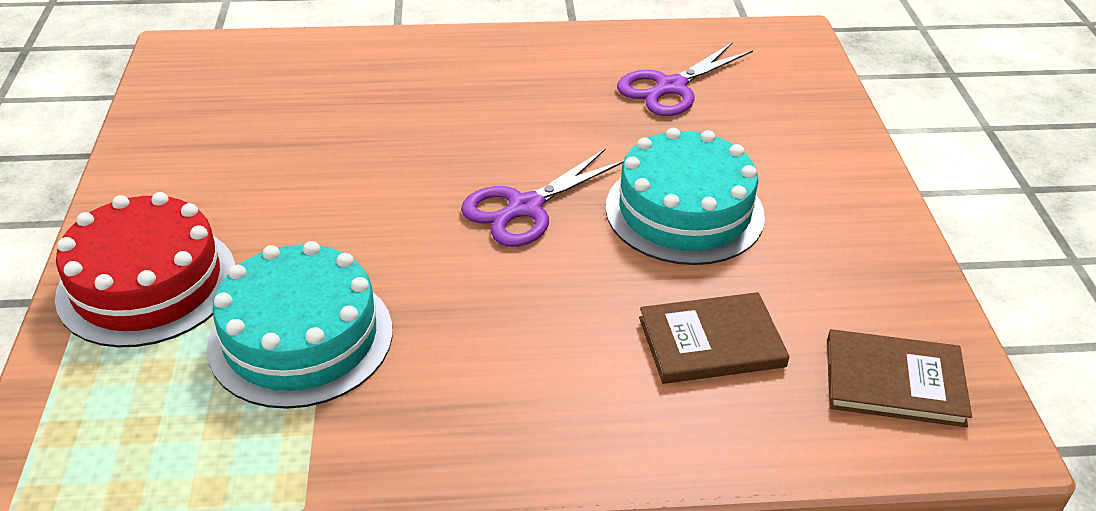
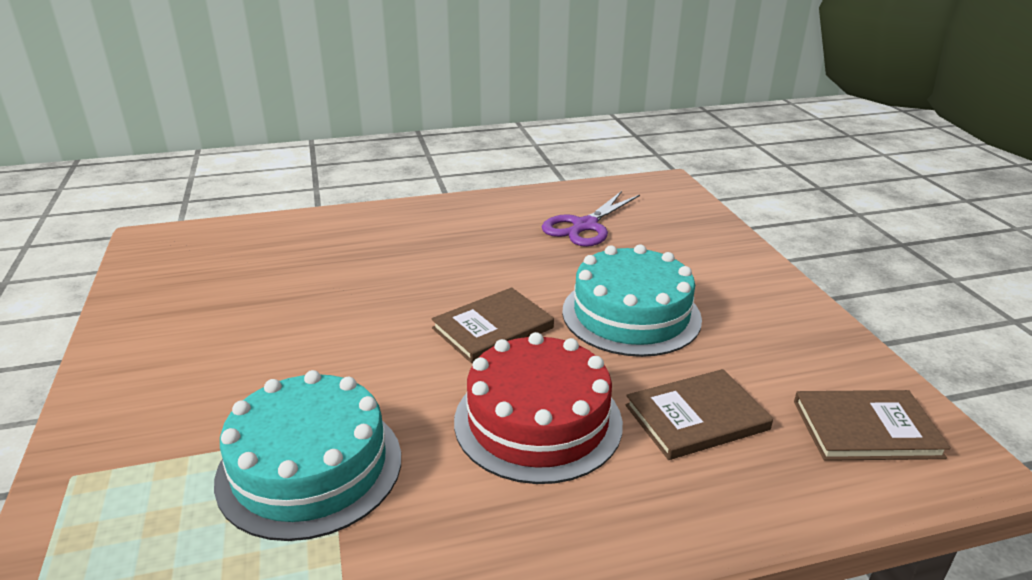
camera: 10 degrees left, 10 degrees down
(147, 284) = (143, 437): red cake -> red cake (538, 421)
(524, 208) = (493, 328): purple scissors -> brown book

